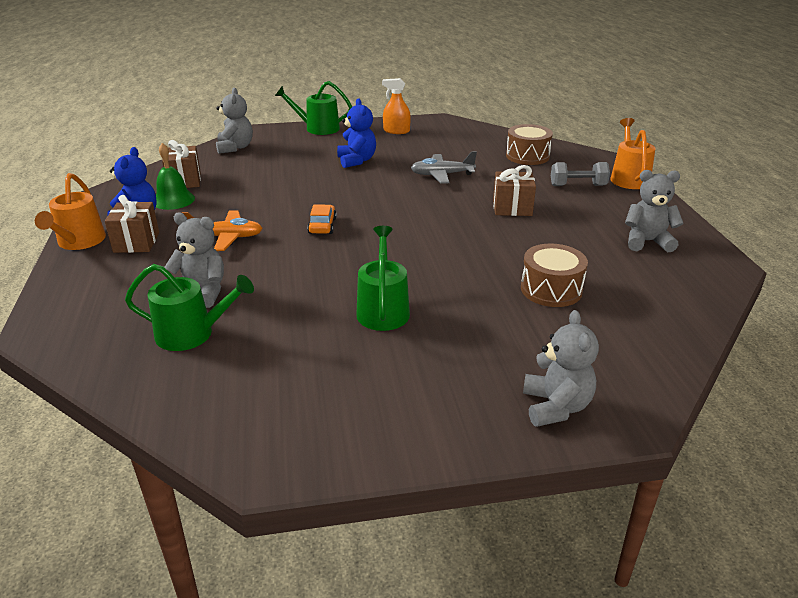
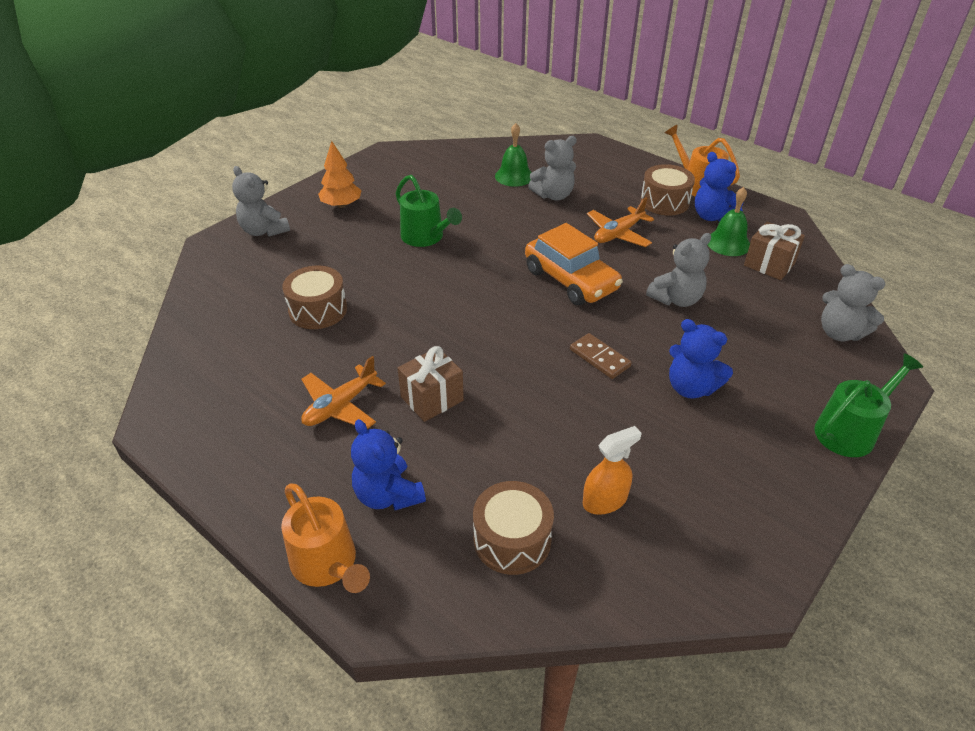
camera: 140 degrees right, 10 degrees up
(136, 242) = (664, 202): brown gift -> brown drum
(191, 334) = (514, 176): green watering can -> green bell
(322, 226) = (571, 280): orange car -> orange car, size x2.00
(381, 186) = (599, 358): none -> brown domino
(396, 131) = (758, 494): orange spray bottle -> orange spray bottle (605, 500)
(428, 397) = (341, 205): none -> orange tree
(442, 175) = (567, 417): grey plane -> none
(578, 185) = (388, 495): grey dumbbell -> blue teddy bear
(578, 226) = (340, 406): none -> orange plane
(647, 242) = (253, 419): grey teddy bear -> grey teddy bear (676, 299)

